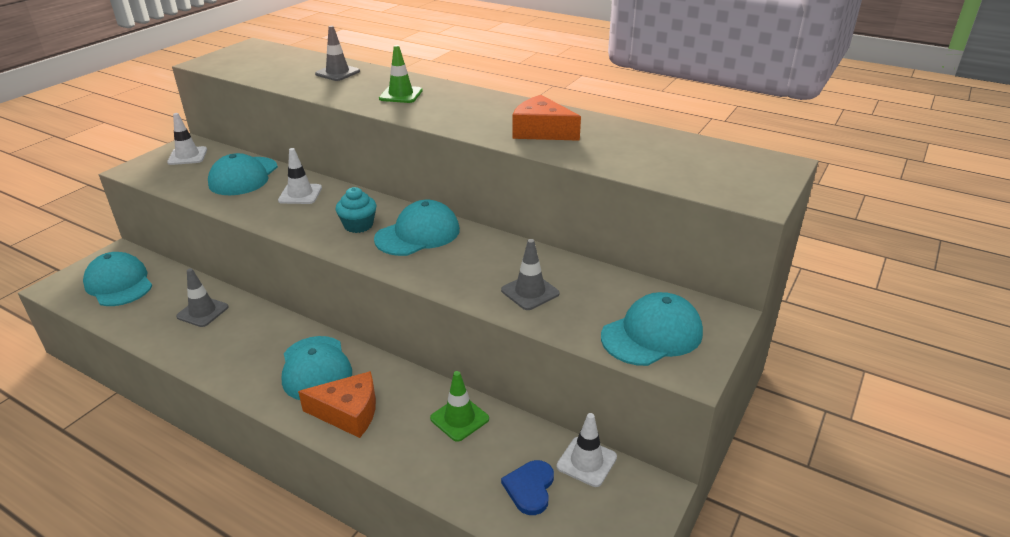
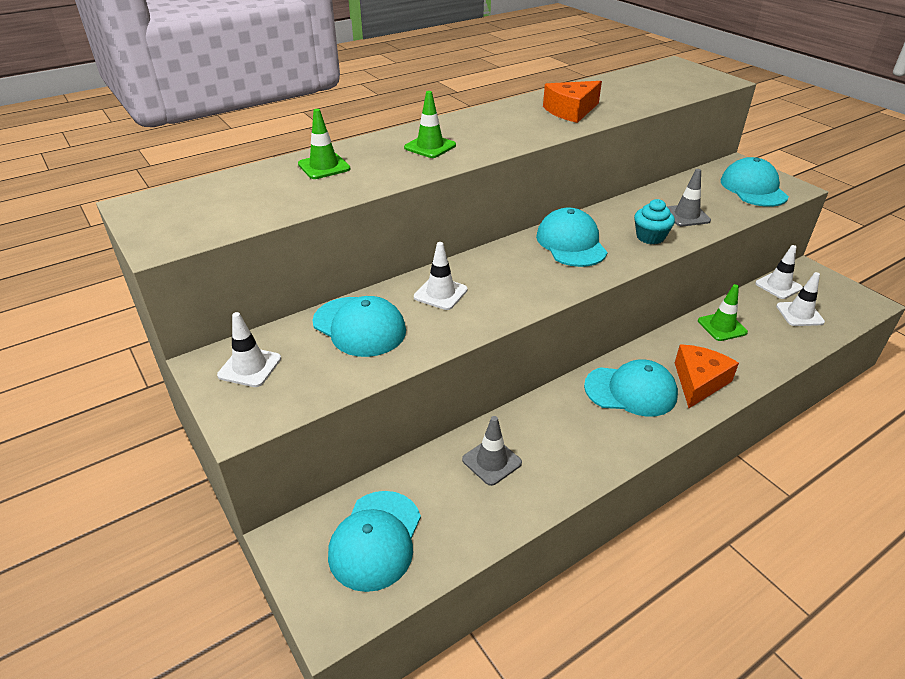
camera: 65 degrees left, 5 degrees up
(119, 284) = (375, 540): turquoise cap -> turquoise cap turned 60 degrees counterclockwise
(337, 73) = (324, 166): grey traffic cone -> green traffic cone
(358, 225) = (534, 270): turquoise cupcake -> turquoise cupcake (650, 237)
(530, 488) = (799, 314): blue heart -> white traffic cone

